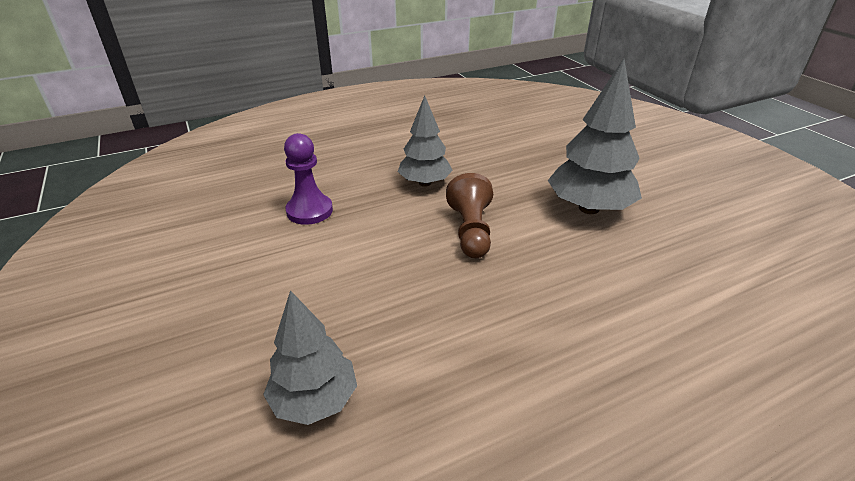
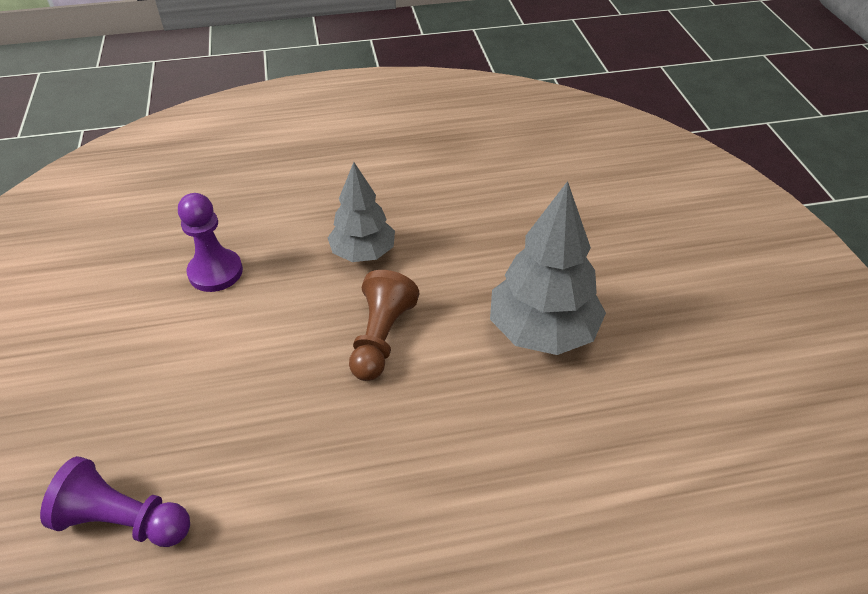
camera: 15 degrees right, 10 degrees up
(314, 400) = (124, 520): grey tree -> purple pawn

